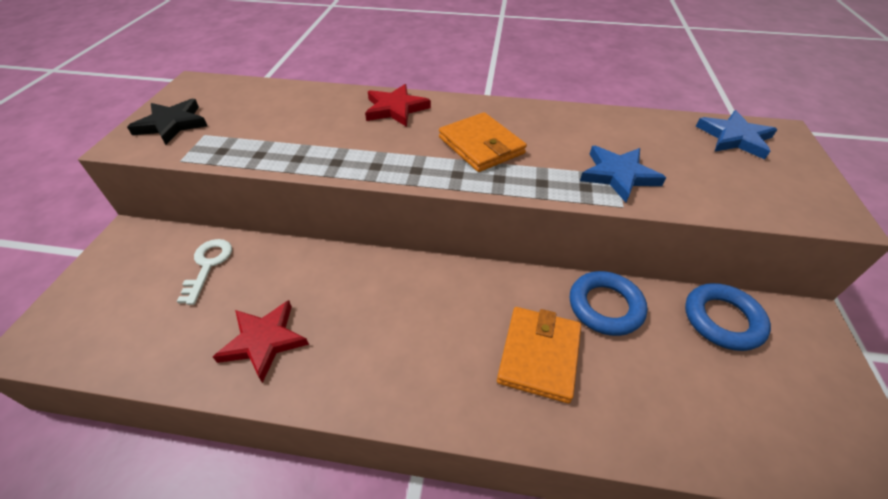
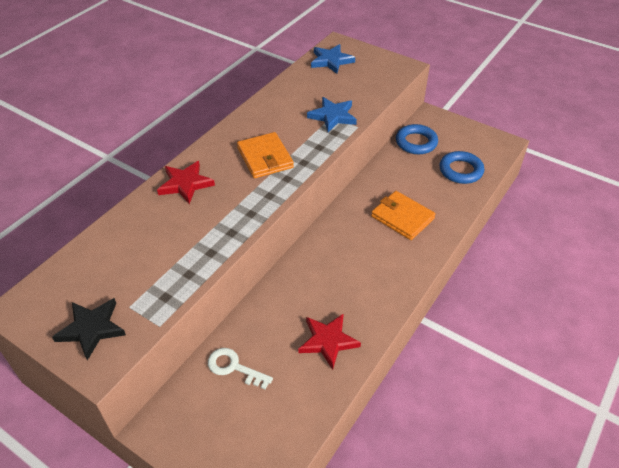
camera: 65 degrees left, 0 degrees up
(481, 145) = (265, 158): orange wallet -> orange wallet turned 75 degrees clockwise
(605, 306) = (386, 178): blue ring -> blue ring (460, 170)

